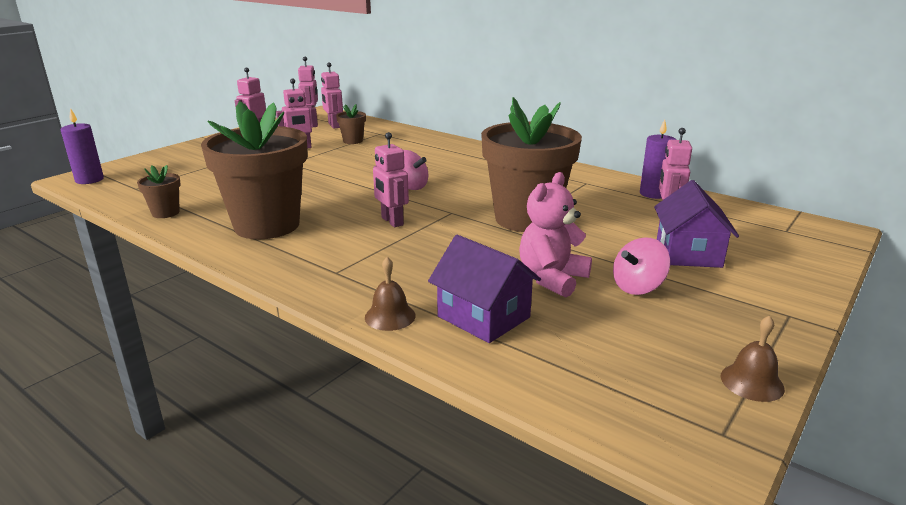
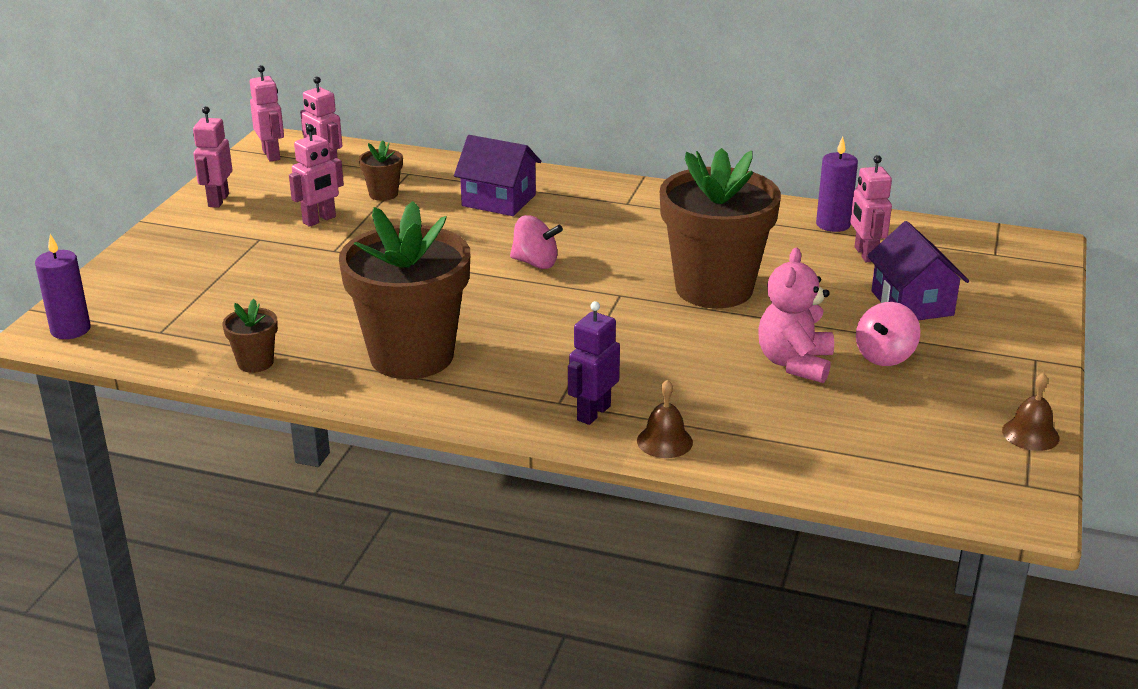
camera: 20 degrees left, 5 degrees up
(354, 284) = (593, 413): none -> purple robot
(392, 221) = (560, 321): pink robot -> none
(483, 317) = (758, 422): purple house -> purple house (498, 200)

